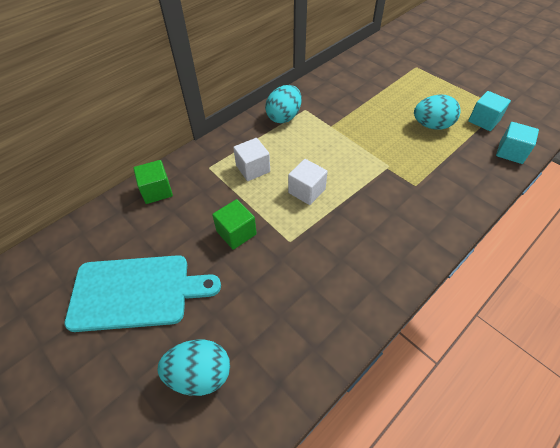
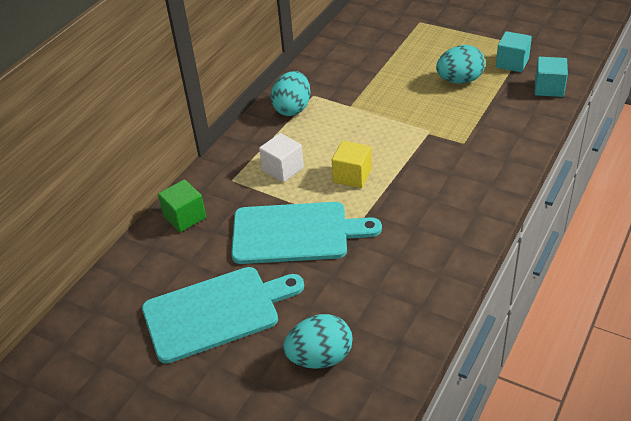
camera: 15 degrees left, 10 degrees down
(236, 233) = (295, 233): green cube -> turquoise cutting board
(306, 191) = (352, 176): white cube -> yellow cube

